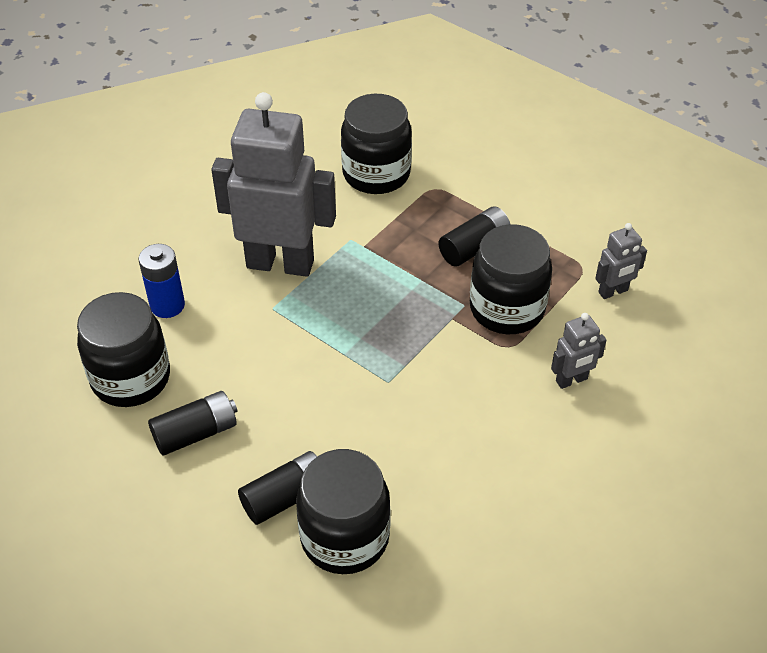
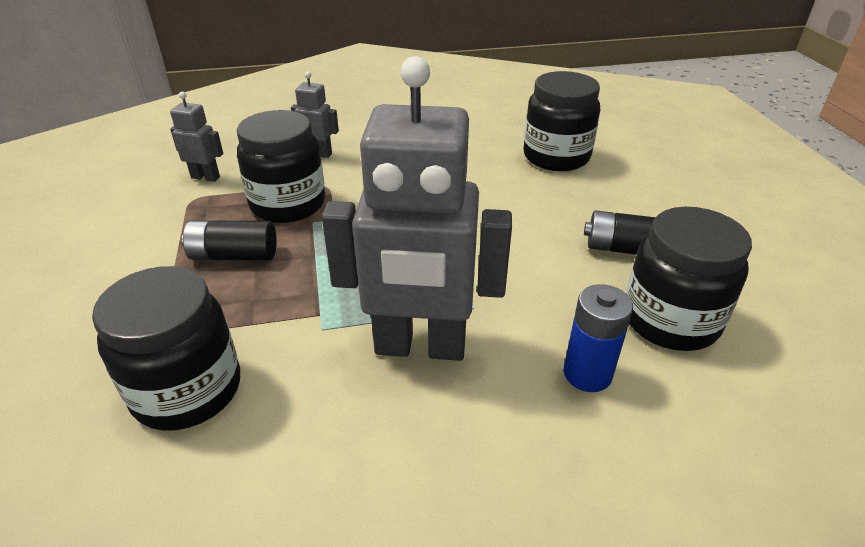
camera: 140 degrees left, 10 degrees down
(280, 263) = (420, 347): grey robot -> grey robot turned 45 degrees counterclockwise
(286, 497) = (580, 187): black battery -> none

